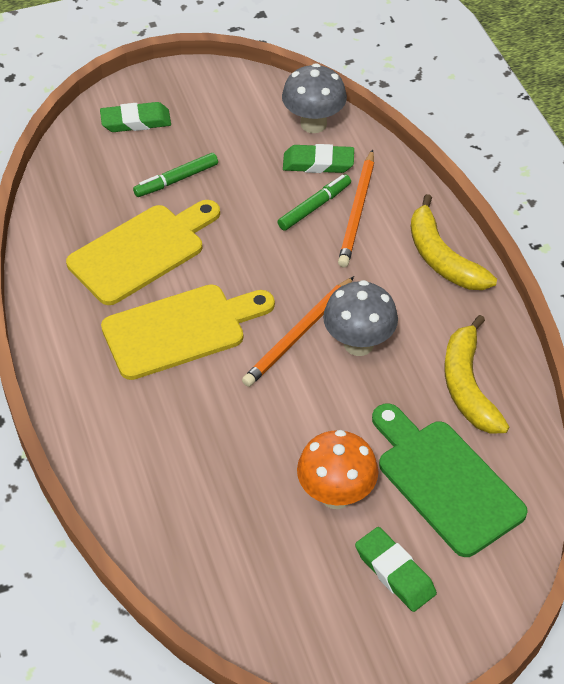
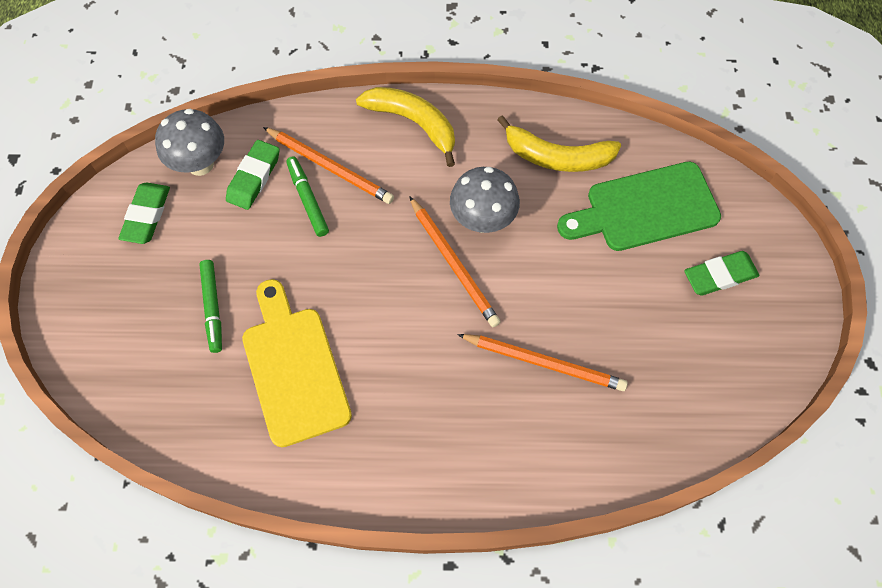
camera: 70 degrees left, 15 degrees up
(136, 121) = (108, 322): green eraser -> green eraser (146, 215)
(181, 330) = (409, 362): yellow cutting board -> none
(223, 436) = (544, 362): none -> orange pencil
(336, 495) = (634, 293): orange mushroom -> none
(442, 258) = (413, 123): yellow banana -> yellow banana turned 135 degrees counterclockwise

